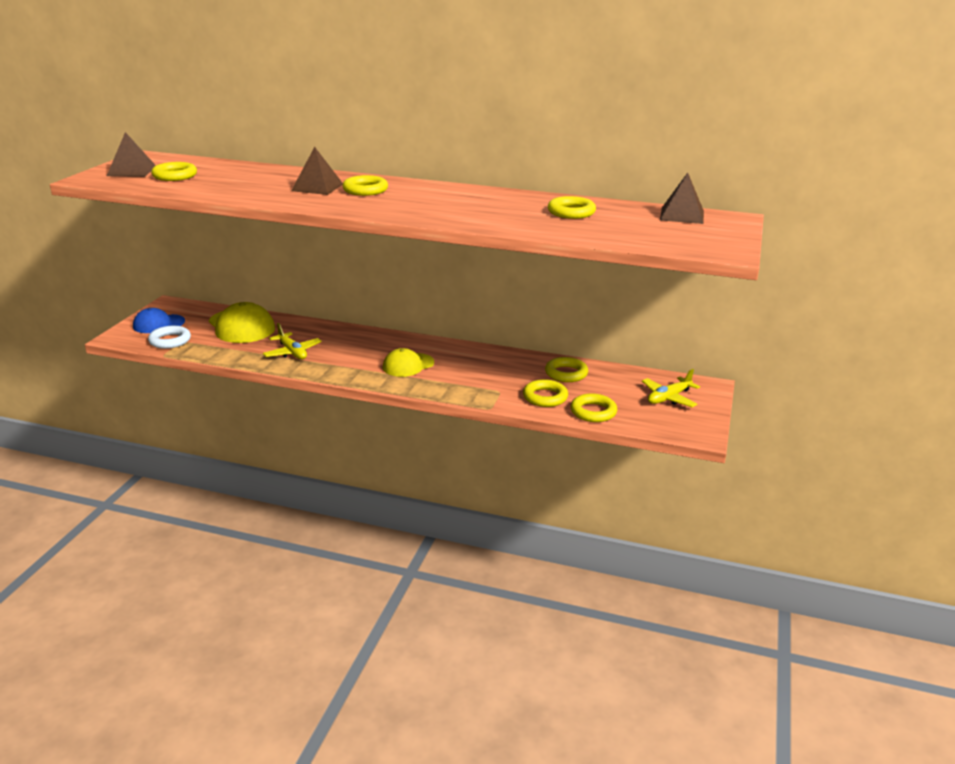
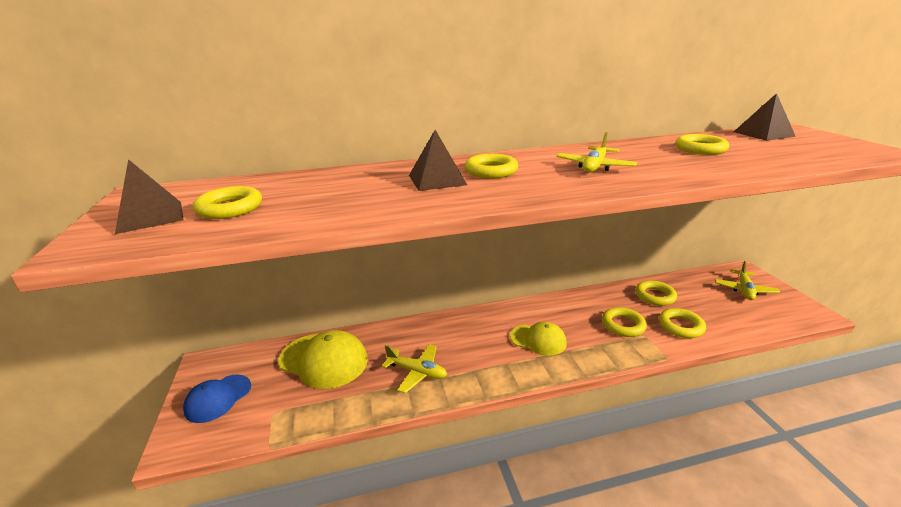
camera: 30 degrees left, 0 degrees up
(170, 341) = (257, 418): white ring -> none
(408, 365) = (538, 340): yellow cap -> yellow cap turned 90 degrees counterclockwise
(443, 204) = (594, 167): none -> yellow plane
(593, 412) = (731, 325): yellow ring -> yellow ring (623, 325)

